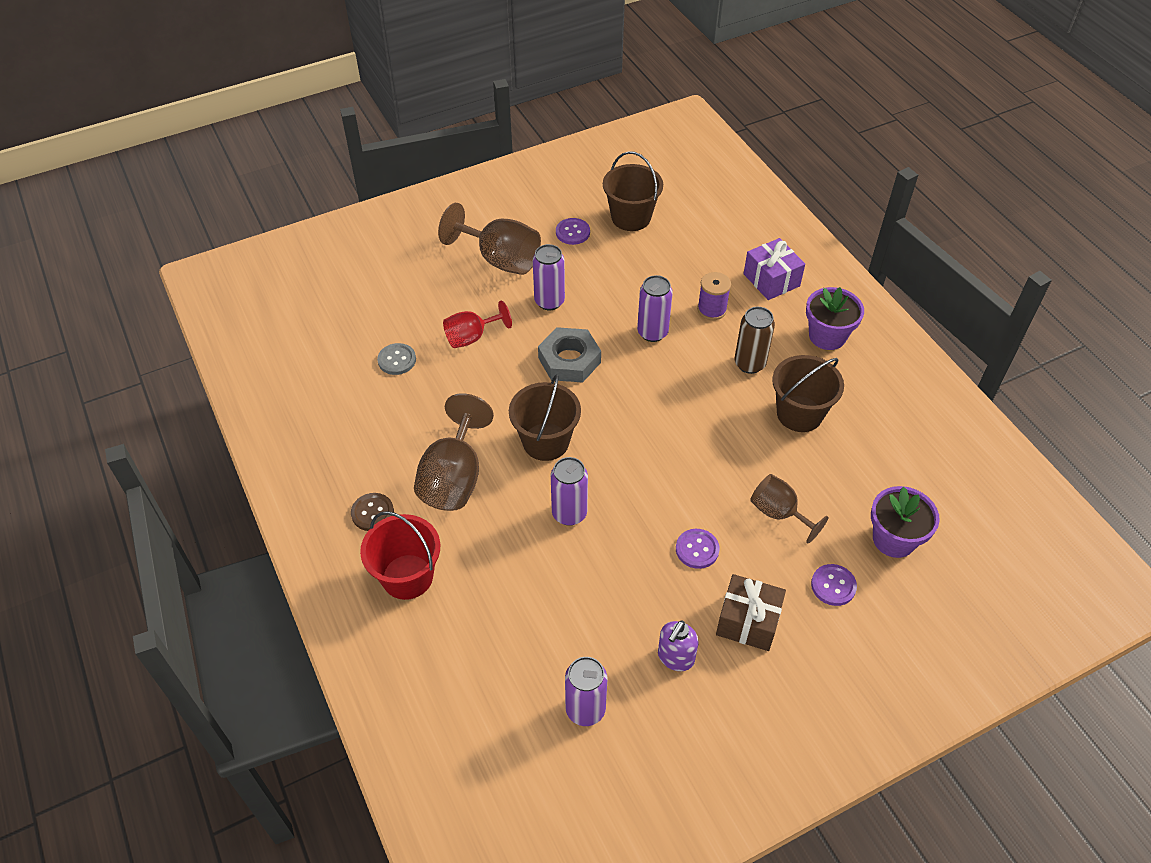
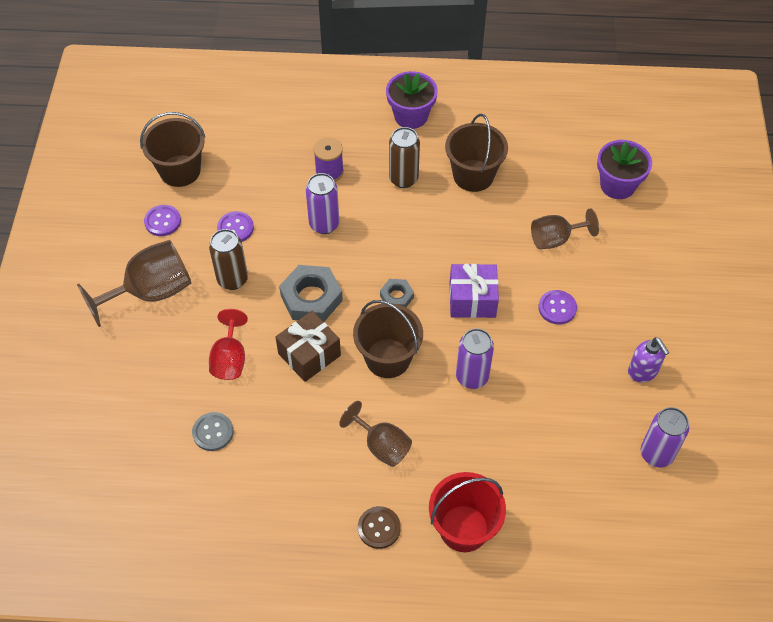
camera: 60 degrees left, 5 degrees up
(454, 478) = (381, 445): brown goblet -> brown goblet, size x0.63
(549, 301) = (232, 279): purple can -> brown can
(615, 418) = (396, 296): none -> grey nut
(748, 621) = (637, 310): brown gift -> brown gift (309, 354)
(771, 280) = (327, 117): purple gift -> purple gift (472, 299)
(833, 586) = (635, 242): purple button -> purple button (235, 228)

